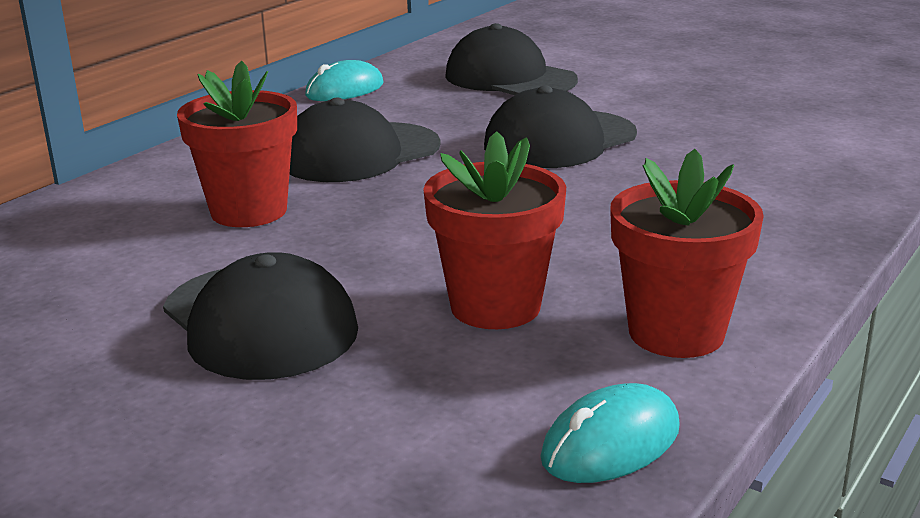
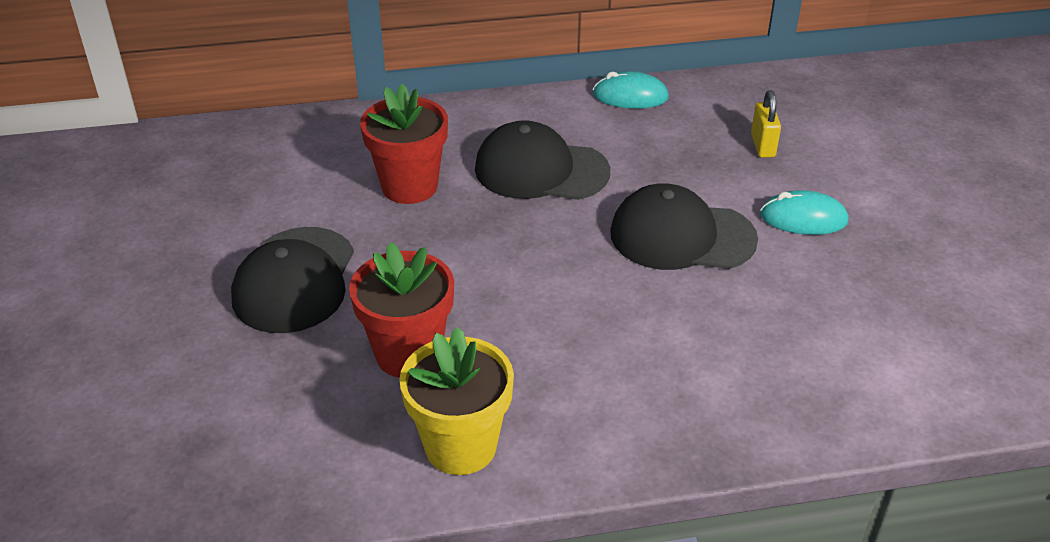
camera: 45 degrees right, 15 degrees up
(509, 78) = (762, 146): black cap -> yellow padlock
(611, 443) = (308, 486): turquoise mouse -> turquoise mouse (803, 218)
(676, 333) = (460, 446): red flower pot -> yellow flower pot

